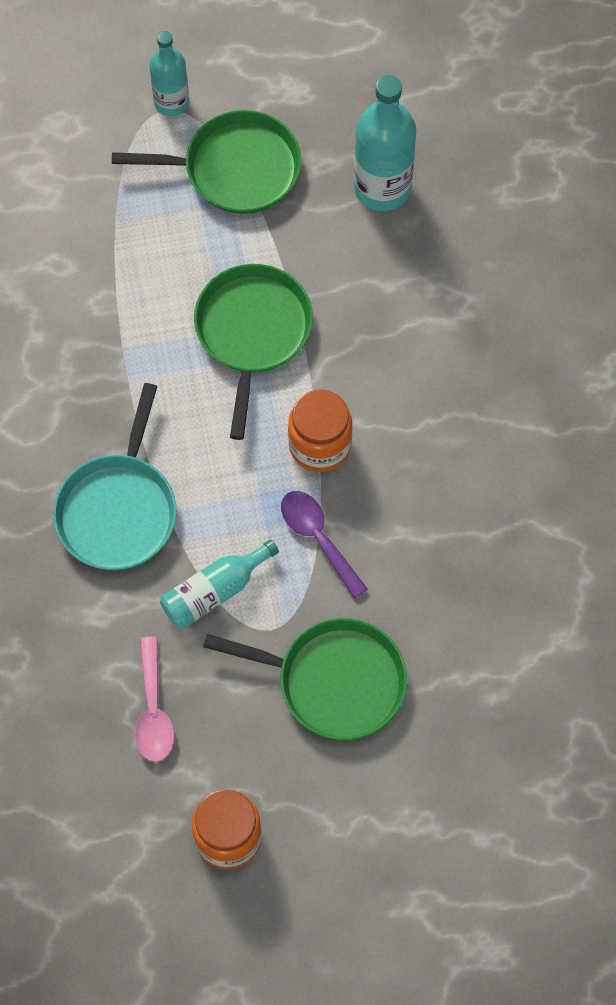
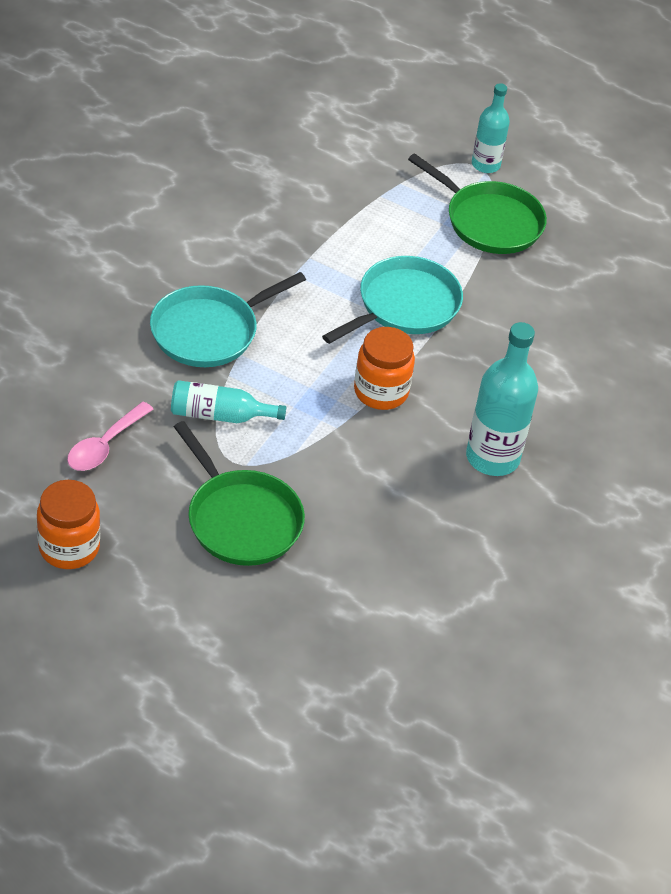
camera: 35 degrees right, 20 degrees down
(252, 332) = (404, 305): green pan -> turquoise pan
(318, 538) = (321, 437): purple spoon -> none
(382, 188) = (579, 294): turquoise bottle -> turquoise bottle (492, 457)

